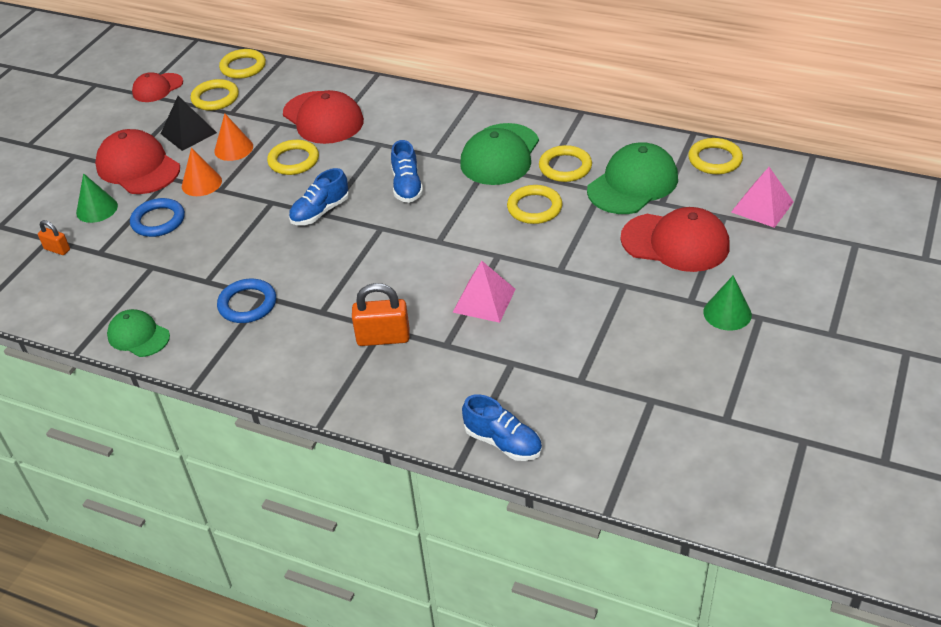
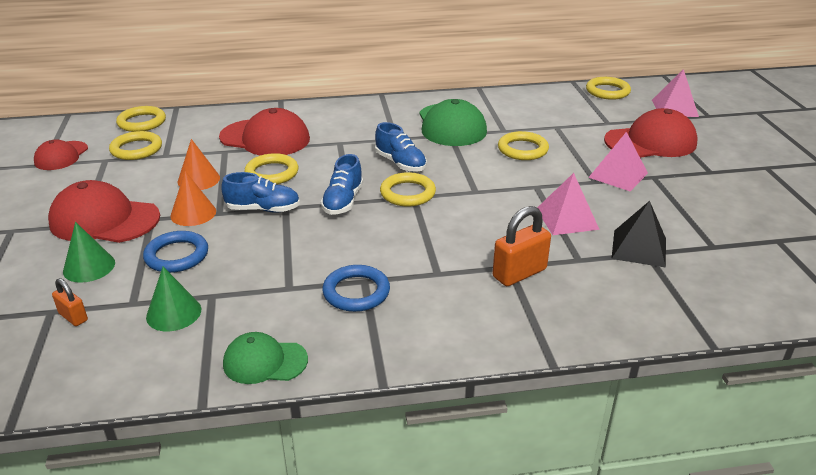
camera: 35 degrees left, 10 degrees down
(57, 249) = (73, 317): orange padlock -> orange padlock turned 45 degrees clockwise
(188, 133) = (135, 180): black pyramid -> black pyramid (639, 248)
(503, 442) = (721, 312): blue shoe -> blue shoe (263, 209)
(565, 167) = (511, 120): yellow ring -> yellow ring (407, 193)
(590, 270) = (618, 175): none -> pink pyramid
(633, 184) = (573, 117): green cap -> none
(727, 313) = (744, 171): green cone -> green cone (174, 313)

